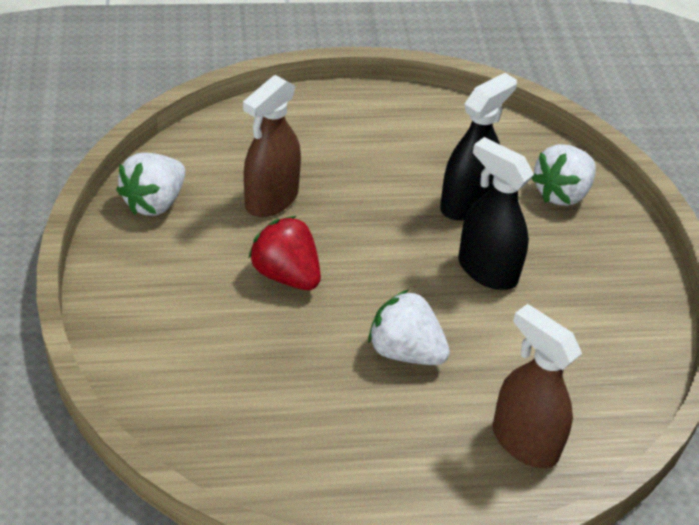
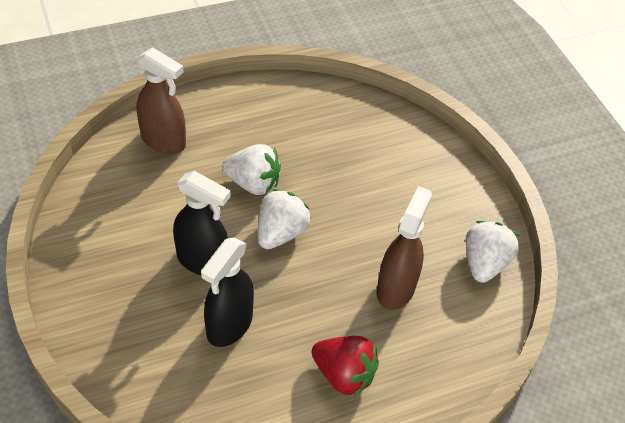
camera: 165 degrees right, 5 degrees up
(286, 274) = (356, 223): red strawberry -> red strawberry (344, 375)
(561, 193) = (141, 359): white strawberry -> white strawberry (281, 233)

